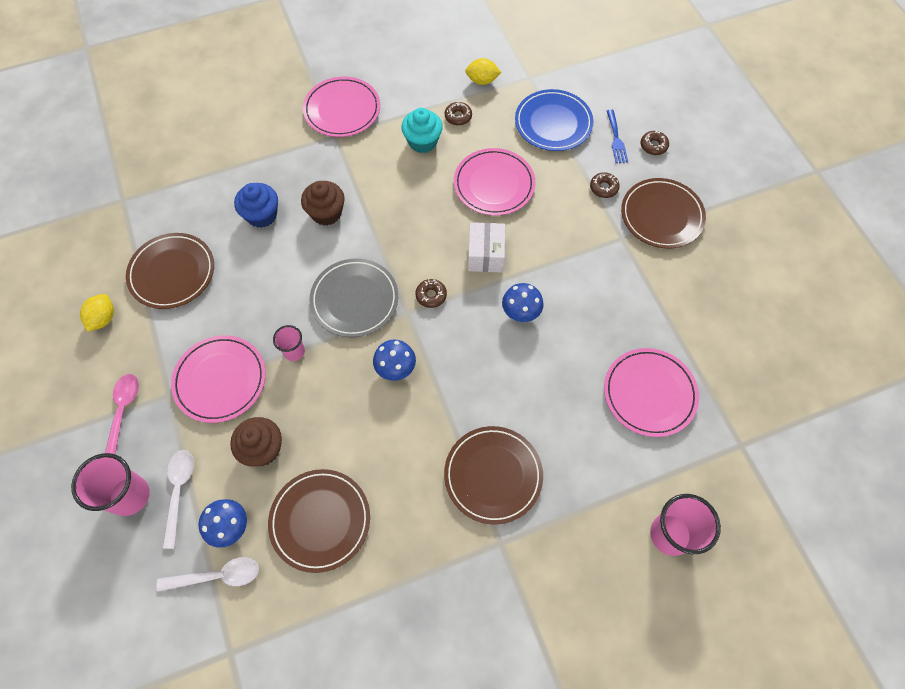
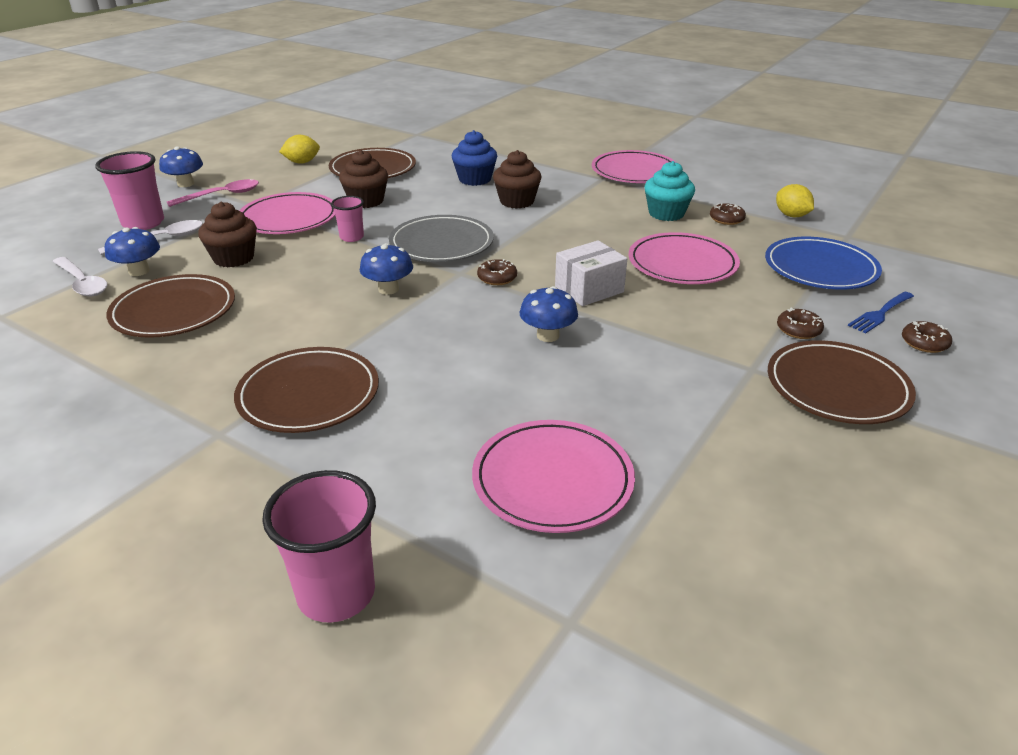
camera: 55 degrees right, 30 degrees down
(66, 433) = (186, 184): none -> blue mushroom
(235, 310) = (366, 201): none -> brown cupcake

